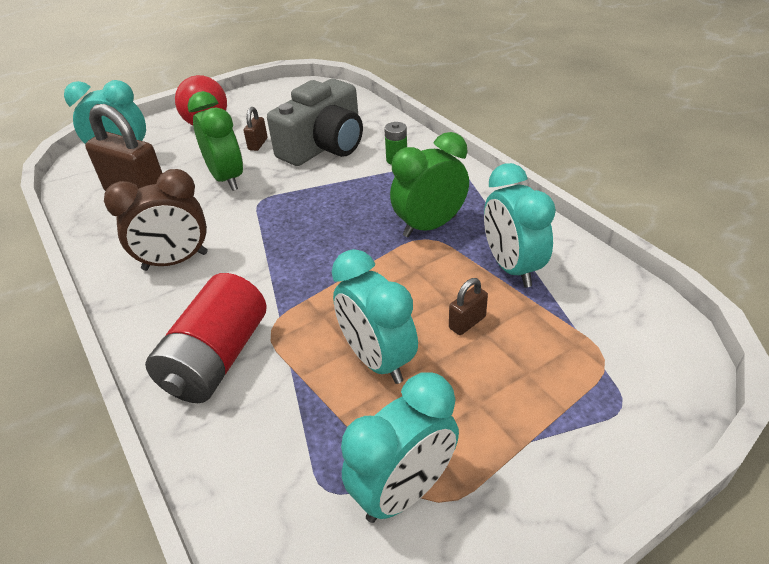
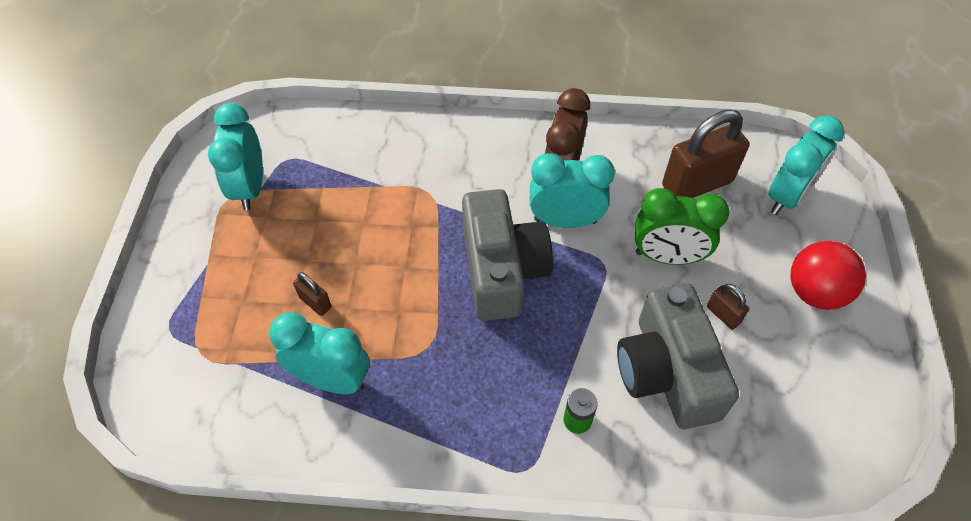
camera: 125 degrees right, 15 degrees up
(217, 359) = (430, 155): red battery -> none
(315, 241) = (502, 269): none -> grey camera
(377, 360) = (341, 231): turquoise clock -> turquoise clock (565, 221)
(429, 226) = (440, 363): green clock -> none
(467, 322) = (315, 302): brown padlock -> brown padlock turned 45 degrees counterclockwise

